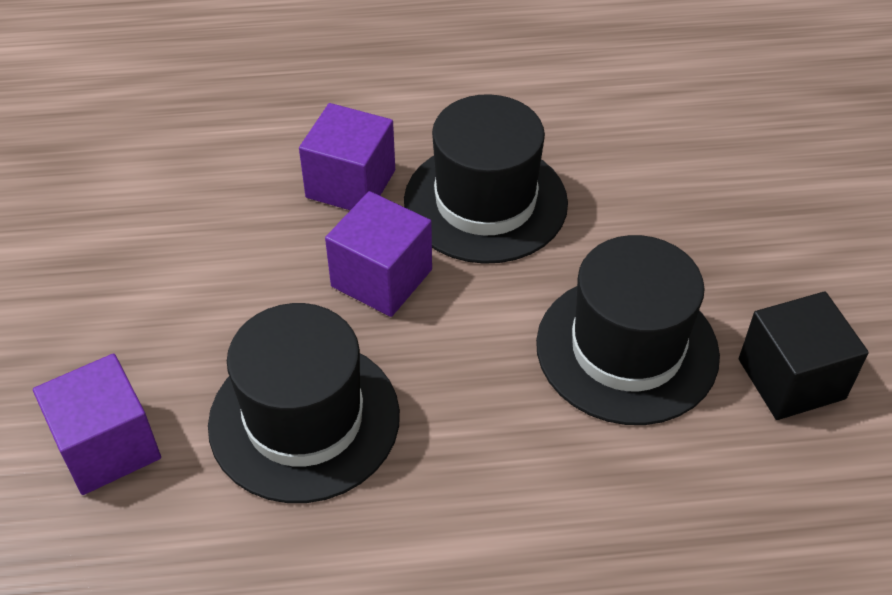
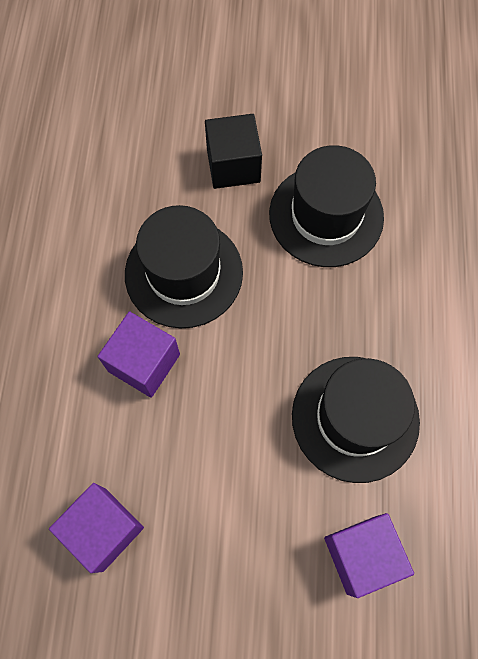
camera: 80 degrees left, 20 degrees up
(381, 278) = (241, 353): purple cube -> purple cube (104, 529)
(791, 379) = (360, 136): black cube -> black cube (233, 165)

